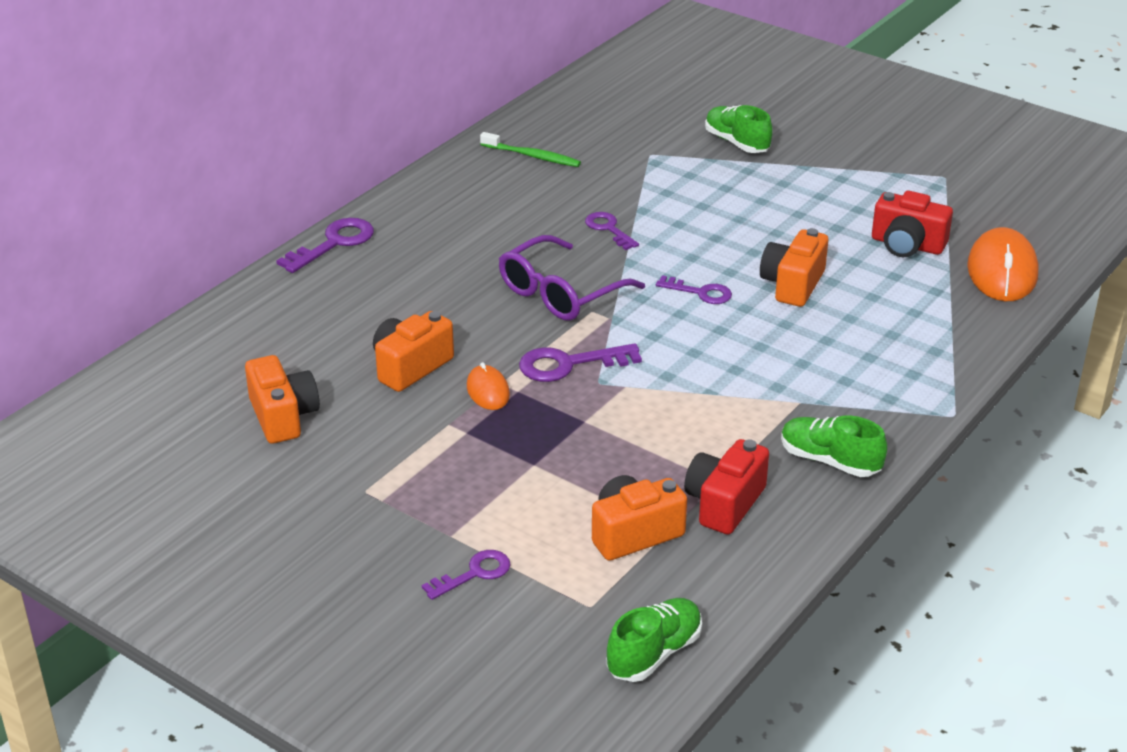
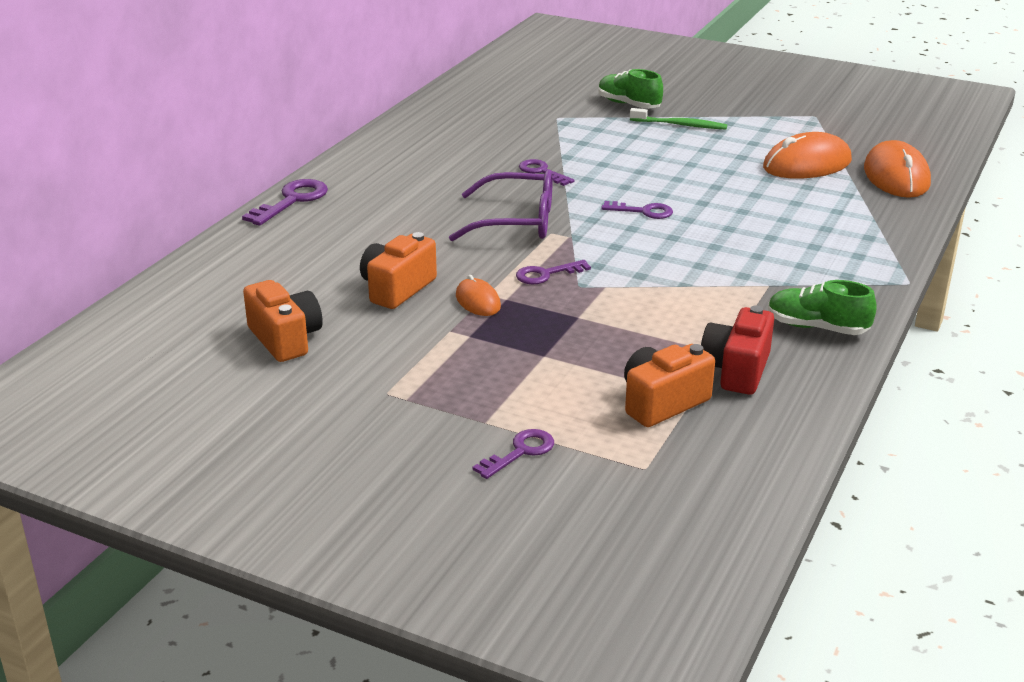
camera: 10 degrees left, 5 degrees down
(532, 156) = (453, 125): green toothbrush -> green toothbrush (680, 125)
(560, 293) = (517, 221): purple glasses -> purple glasses turned 120 degrees counterclockwise
(569, 364) = (546, 274): purple key -> purple key, size x0.66
(654, 653) = (724, 502): green shoe -> none
(792, 284) = (722, 199): orange camera -> none
(907, 245) = (807, 164): red camera -> orange mouse

